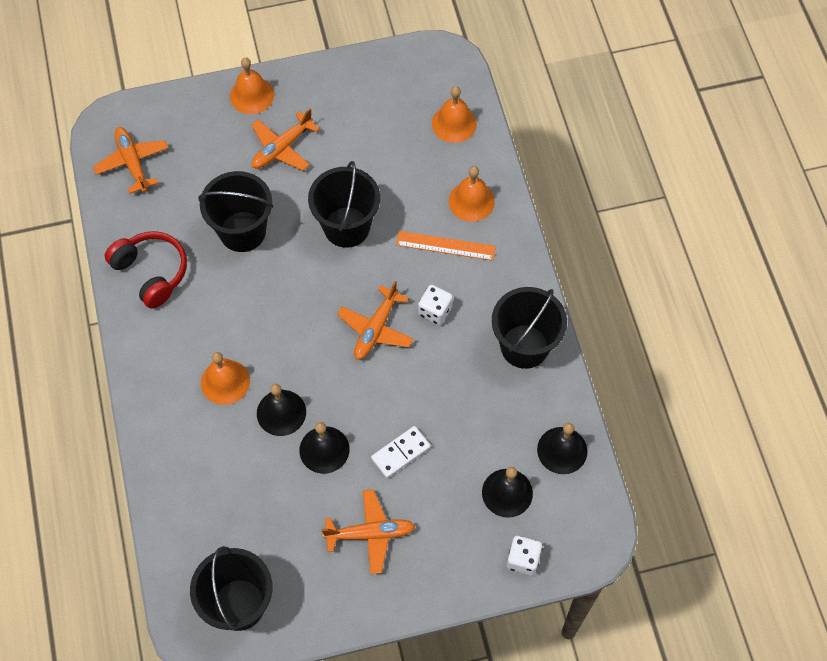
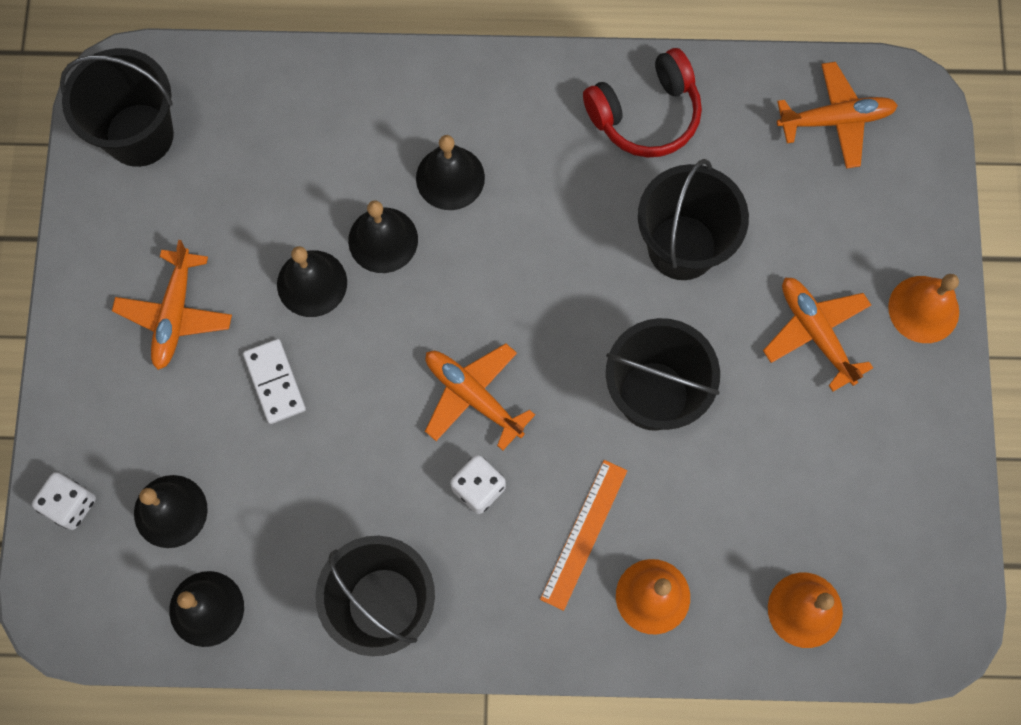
camera: 105 degrees right, 10 degrees up
(225, 382) = (450, 178): orange bell -> black bell

